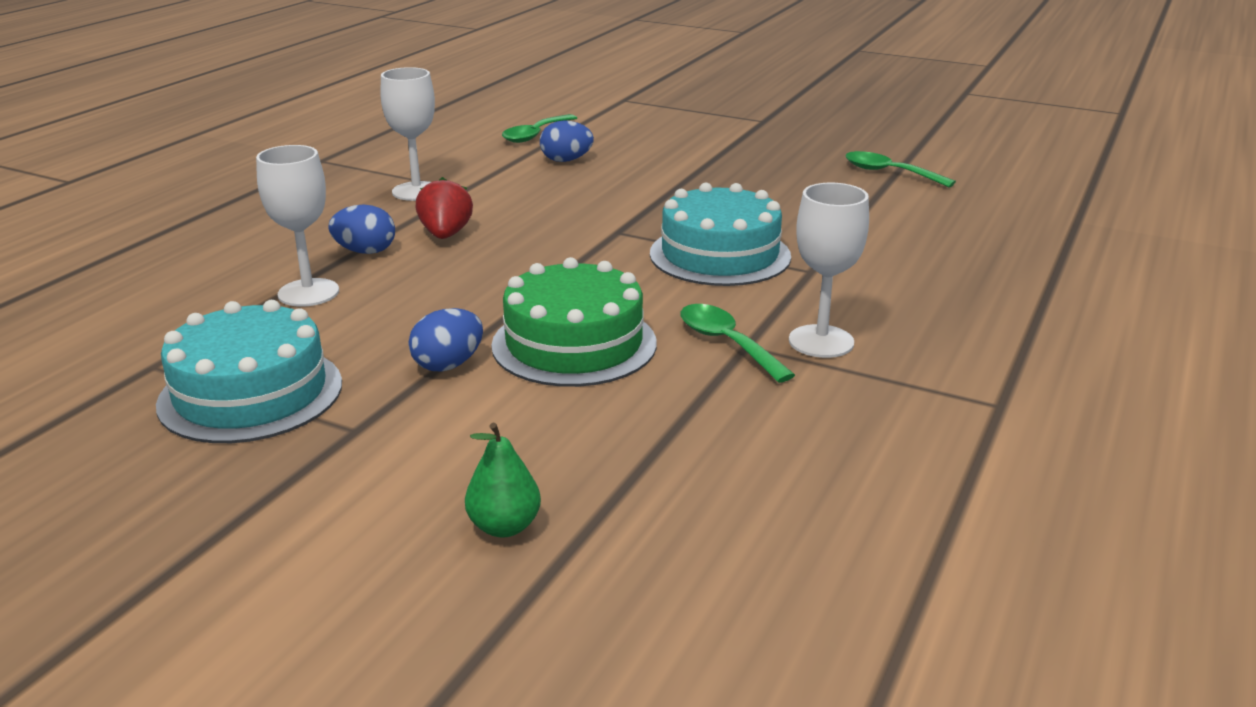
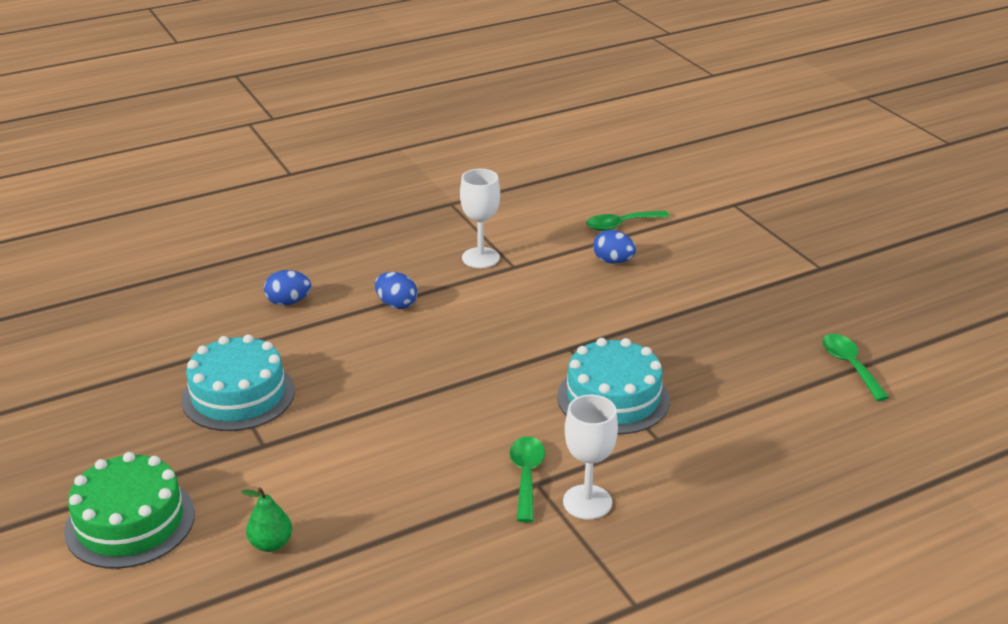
camera: 35 degrees right, 5 degrees up
(308, 293) = (333, 328): white goblet -> none
(445, 235) = (457, 308): red strawberry -> none
(448, 365) = (352, 420): blue egg -> blue egg (288, 302)
(574, 344) = (436, 435): green cake -> green cake (130, 522)

